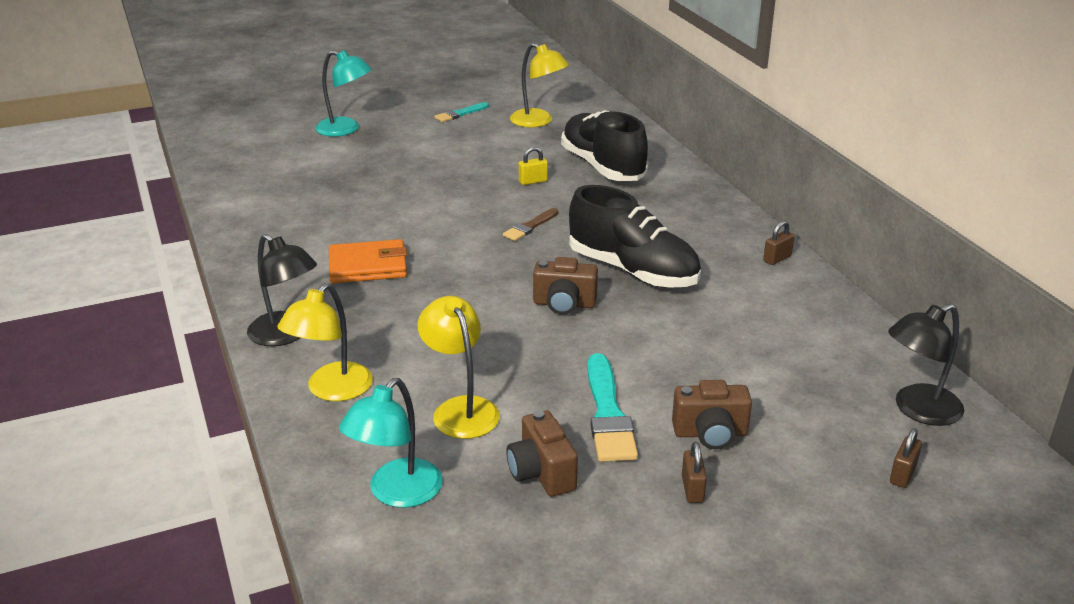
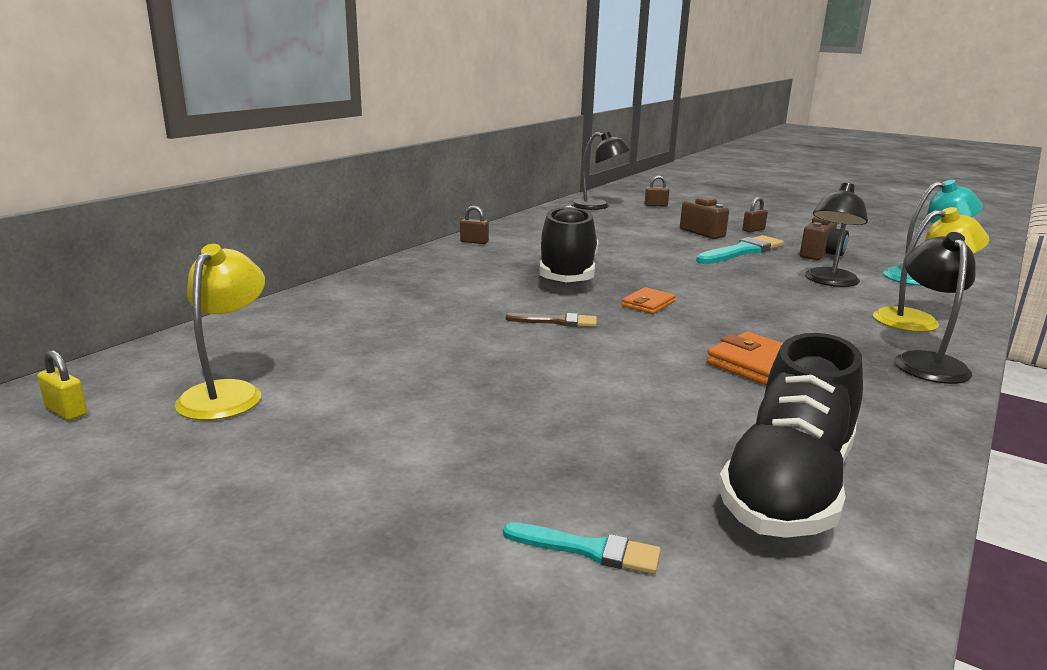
camera: 125 degrees left, 10 degrees down
(345, 129) = (421, 583): turquoise lamp -> none
(460, 114) = (231, 472): turquoise brush -> turquoise brush (588, 549)
(460, 409) = (829, 282): yellow lamp -> black lamp
(521, 276) = (648, 304): none -> orange wallet
(533, 181) = (447, 345): yellow padlock -> yellow padlock (66, 411)
(564, 304) = (656, 282): brown camera -> none
(602, 167) = (362, 322): black shoe -> black shoe (788, 487)

